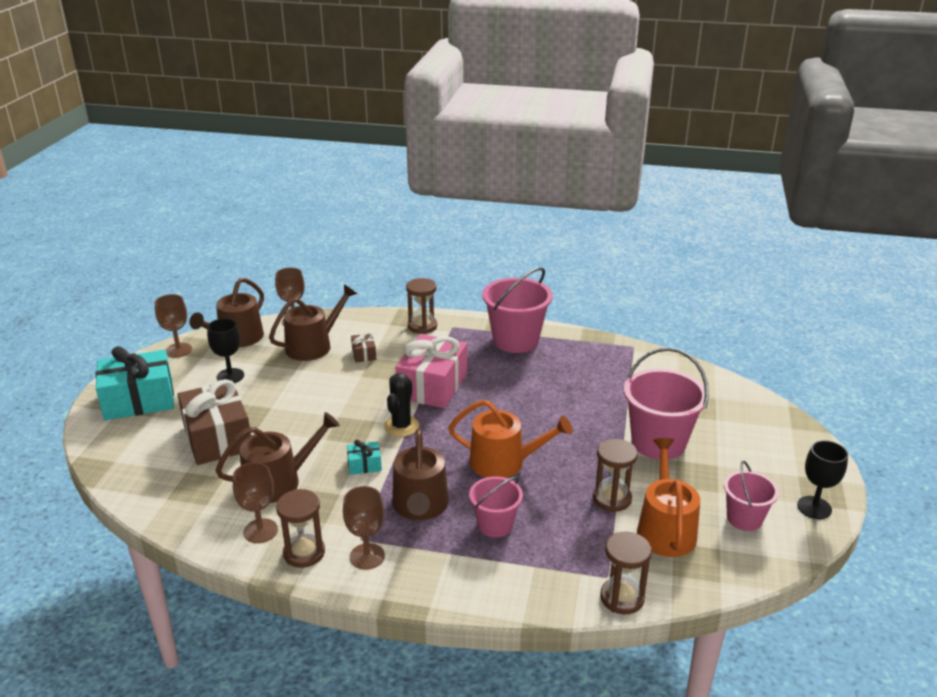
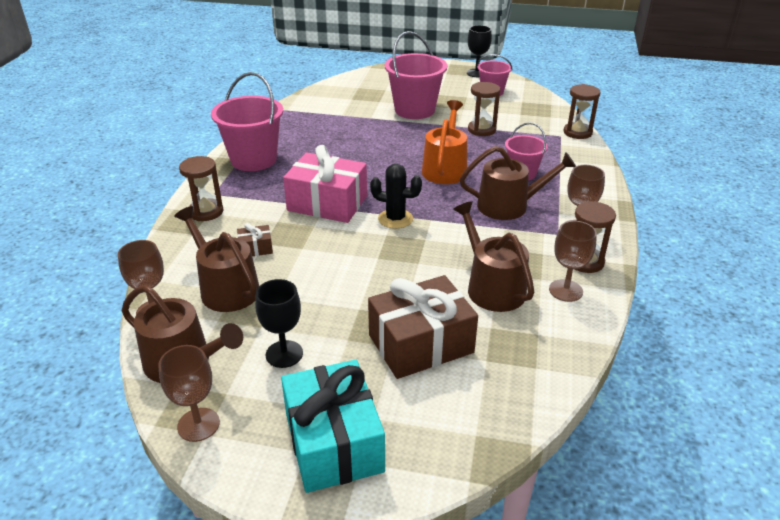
camera: 90 degrees left, 5 degrees up
(364, 465) = (458, 237): turquoise gift -> none
(665, 529) = (508, 115): orange watering can -> none

